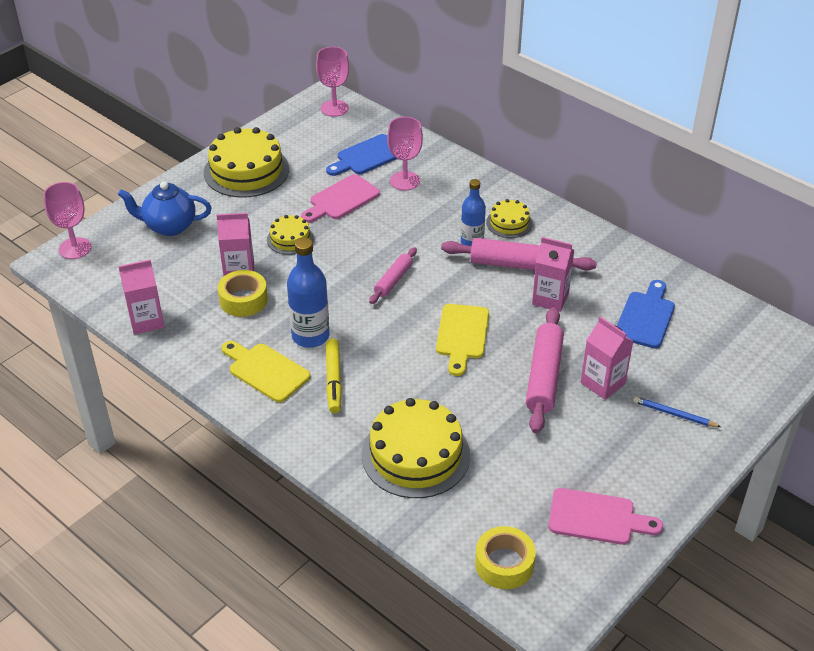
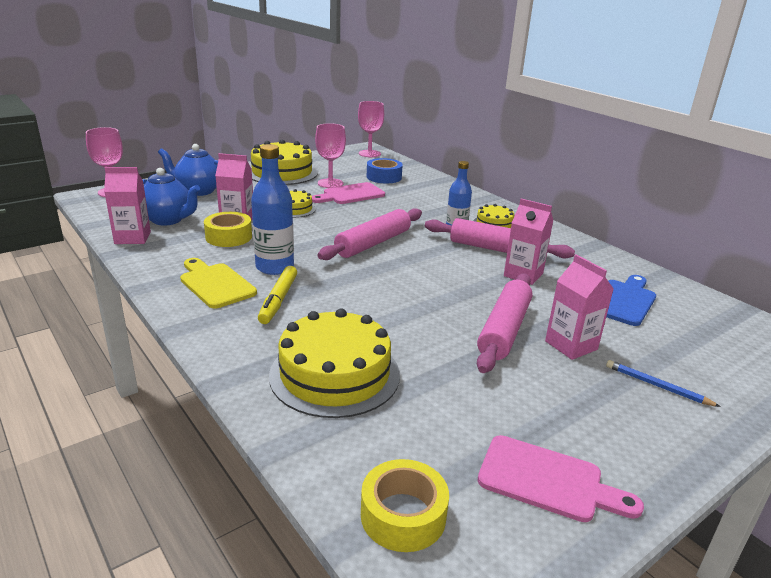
camera: 10 degrees right, 15 degrees down
(165, 285) = (168, 220): none -> blue teapot
(367, 156) = (384, 177): blue cutting board -> blue tape
(393, 280) = (373, 243): pink rolling pin -> pink rolling pin, size x1.71
(405, 181) = (409, 192): pink goblet -> pink goblet (330, 183)
(462, 335) = (425, 287): yellow cutting board -> none

